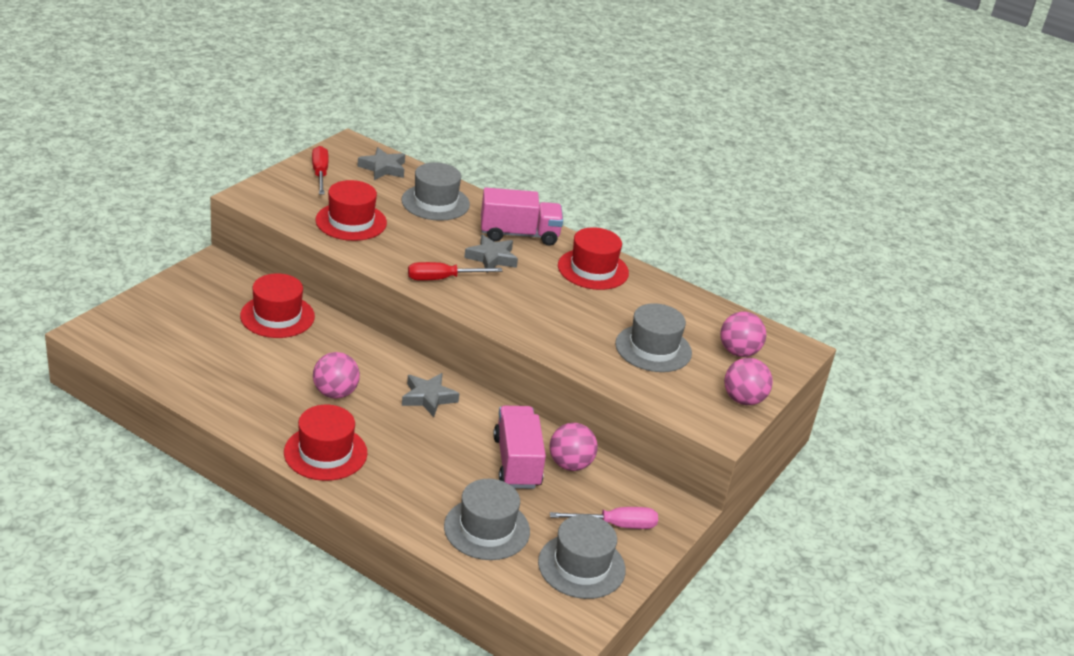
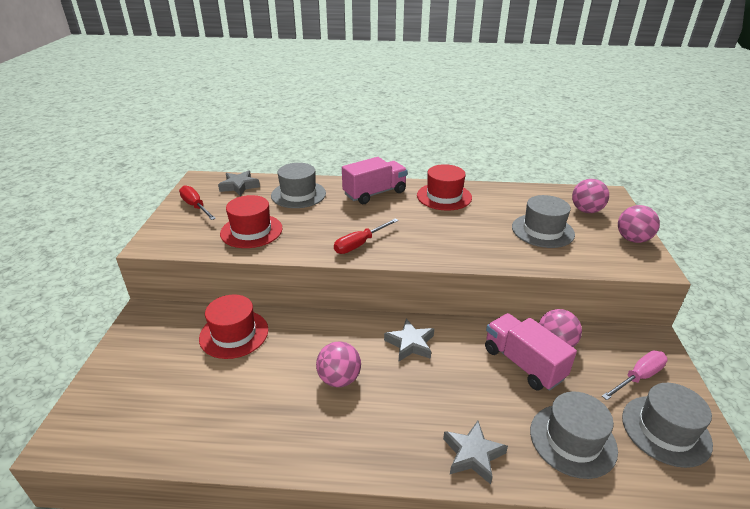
camera: 25 degrees left, 0 degrees up
(325, 453) = (384, 444): red hat -> none
(491, 258) = (375, 215): grey star -> grey star (473, 455)

